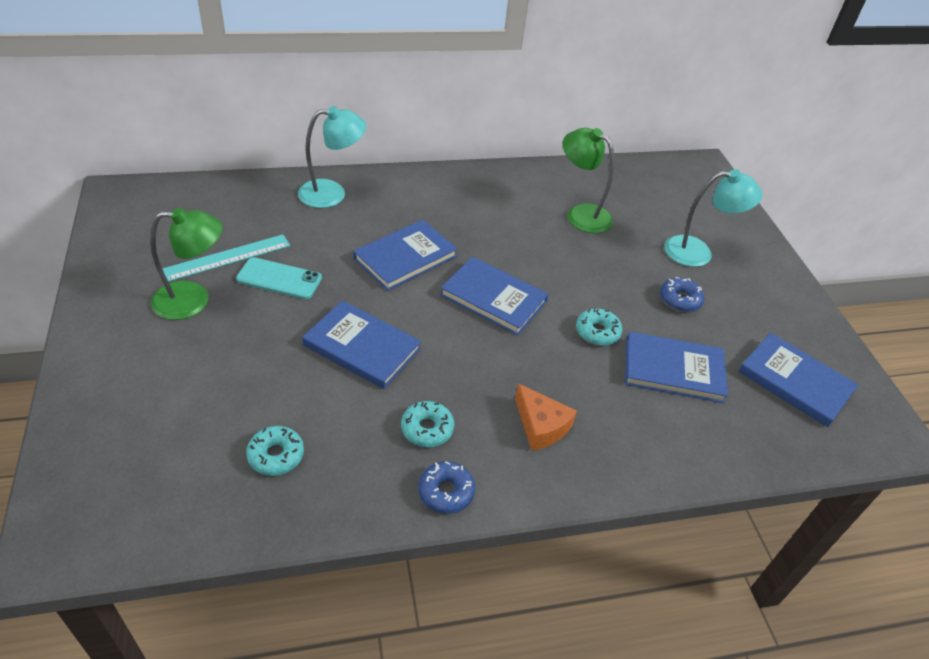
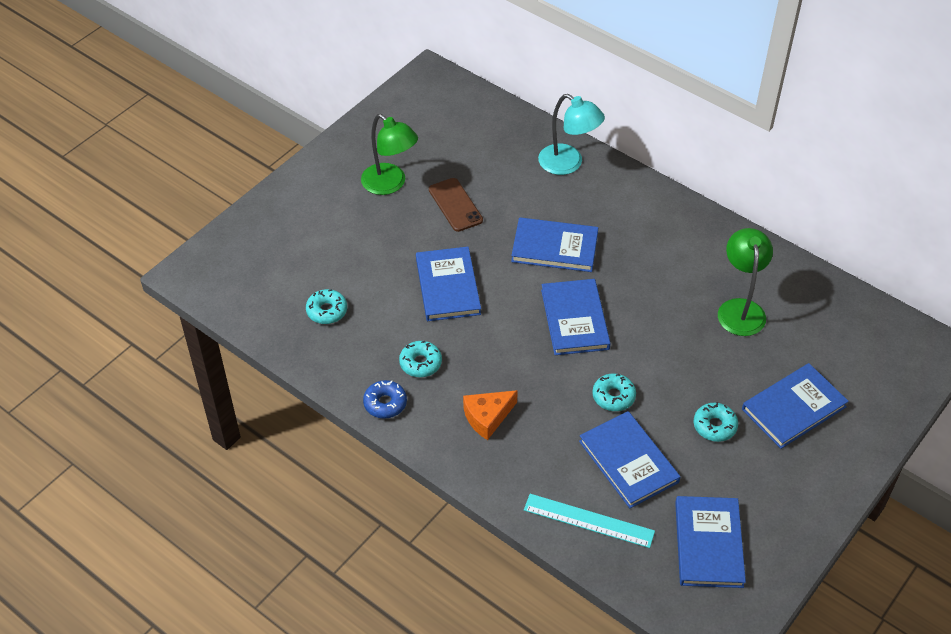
camera: 55 degrees right, 5 degrees up
(227, 257) = (442, 168): turquoise ruler -> turquoise ruler (588, 520)
(279, 279) = (455, 205): turquoise phone -> brown phone
(541, 426) = (487, 417): orange cheese -> orange cheese turned 45 degrees clockwise
(680, 300) = (714, 426): blue donut -> turquoise donut
(698, 252) = (793, 408): turquoise lamp -> blue book

